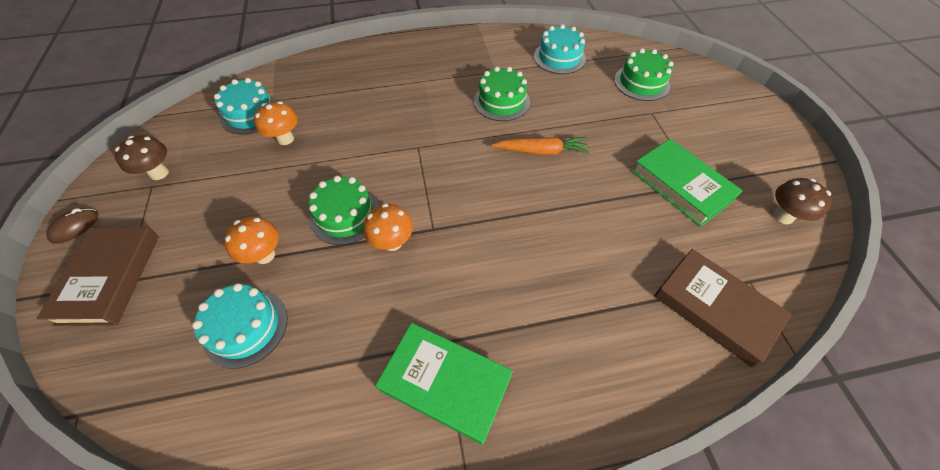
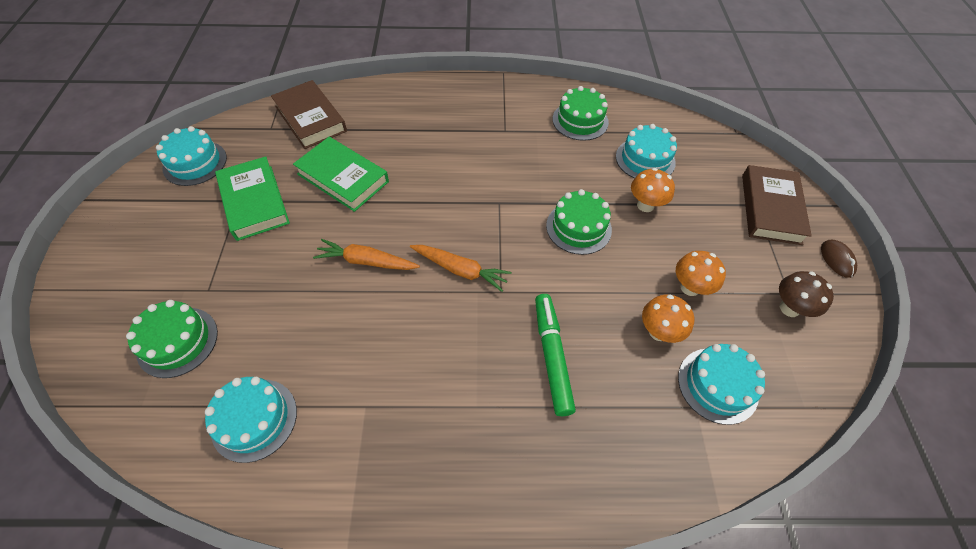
camera: 170 degrees left, 0 degrees up
(75, 227) = (836, 259): brown mouse -> brown mouse turned 60 degrees counterclockwise
(373, 112) = (552, 356): none -> green marker
(392, 242) = (535, 197): orange mushroom -> orange mushroom (690, 287)
(445, 382) = (507, 112): green book -> green book (343, 178)
(456, 157) = (460, 270): none -> orange carrot
(501, 101) = (380, 343): green cake -> green cake (580, 120)
(783, 216) = (195, 163): brown mushroom -> turquoise cake

